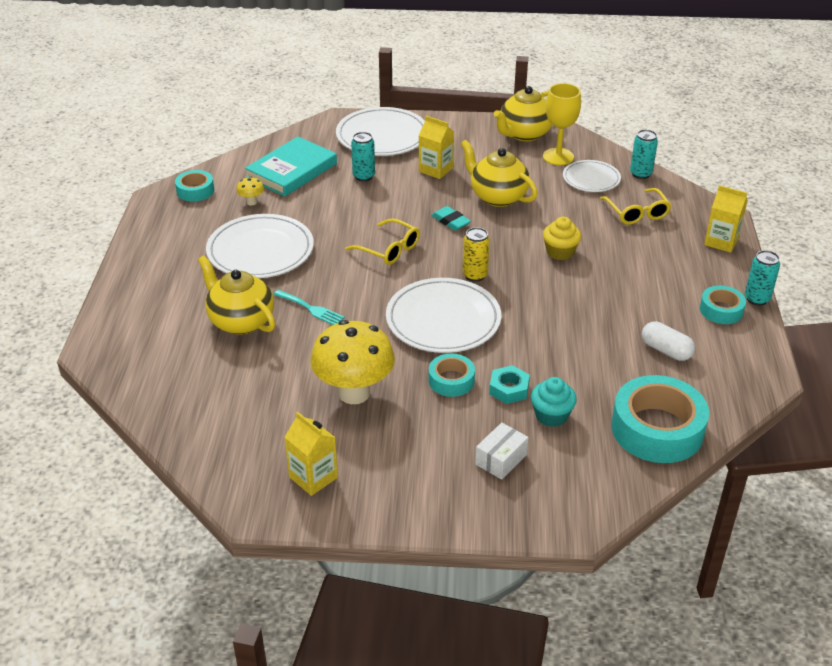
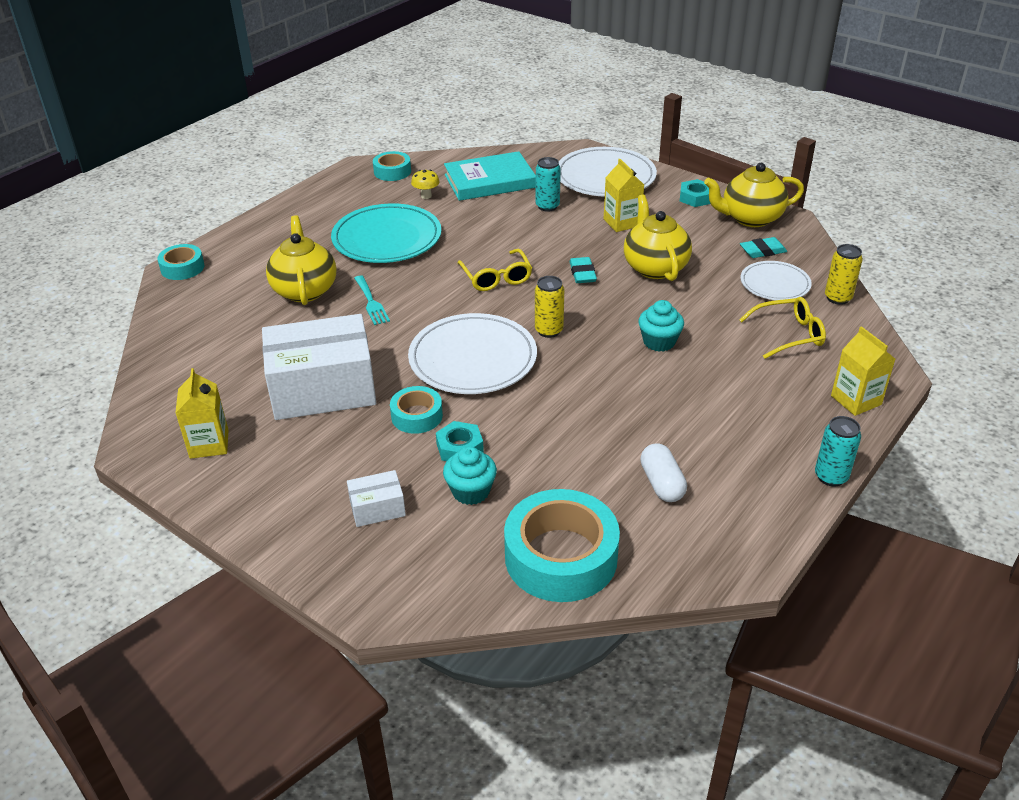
camera: 35 degrees right, 0 degrees up
(260, 251) = (387, 238): white plate -> turquoise plate
(354, 393) = (323, 389): yellow mushroom -> white box
(468, 131) = (695, 198): none -> turquoise nut
(558, 157) = (762, 251): yellow goblet -> turquoise eraser
(560, 252) = (659, 342): yellow cupcake -> turquoise cupcake
(637, 213) = (788, 334): yellow glasses -> yellow glasses turned 120 degrees counterclockwise
(640, 174) = (838, 298): turquoise can -> yellow can
(721, 310) = (773, 470): turquoise tape -> turquoise tape (182, 268)

